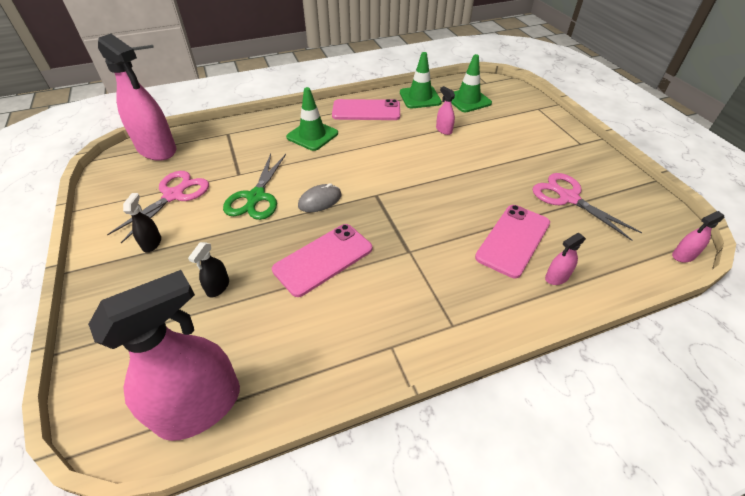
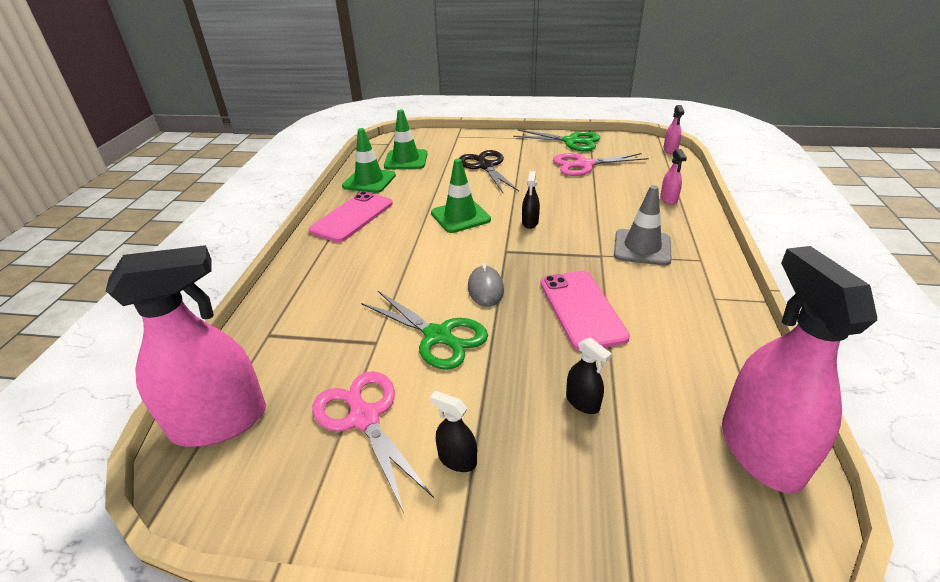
camera: 60 degrees left, 10 degrees down
(312, 135) = (357, 264): green traffic cone -> green traffic cone (460, 216)
(428, 195) = (530, 222): none -> black spray bottle
(442, 276) = (642, 247): none -> grey traffic cone
(444, 130) = (439, 186): pink spray bottle -> none
(500, 141) = (485, 166): none -> black scissors
(513, 240) = (617, 202): pink phone -> none
(611, 176) = (571, 141): none -> green scissors

